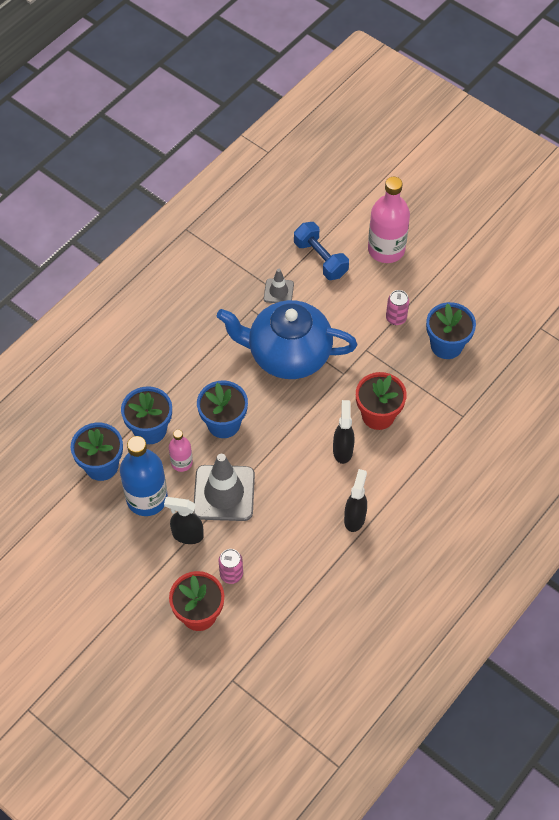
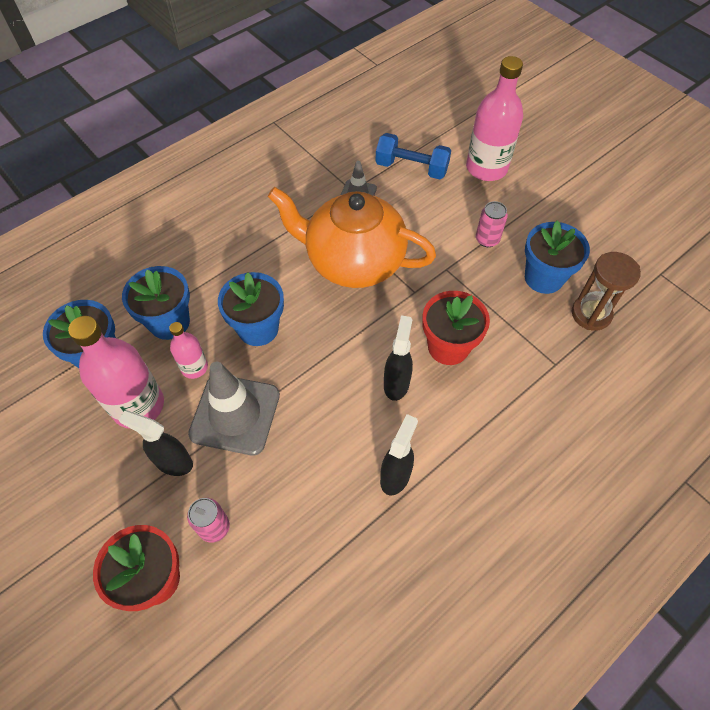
camera: 10 degrees right, 0 degrees up
(147, 498) = (138, 405): blue bottle -> pink bottle
(288, 354) = (353, 261): blue teapot -> orange teapot
(320, 259) = (411, 168): blue dumbbell -> blue dumbbell turned 45 degrees counterclockwise
(487, 371) = (591, 314): none -> brown hourglass

